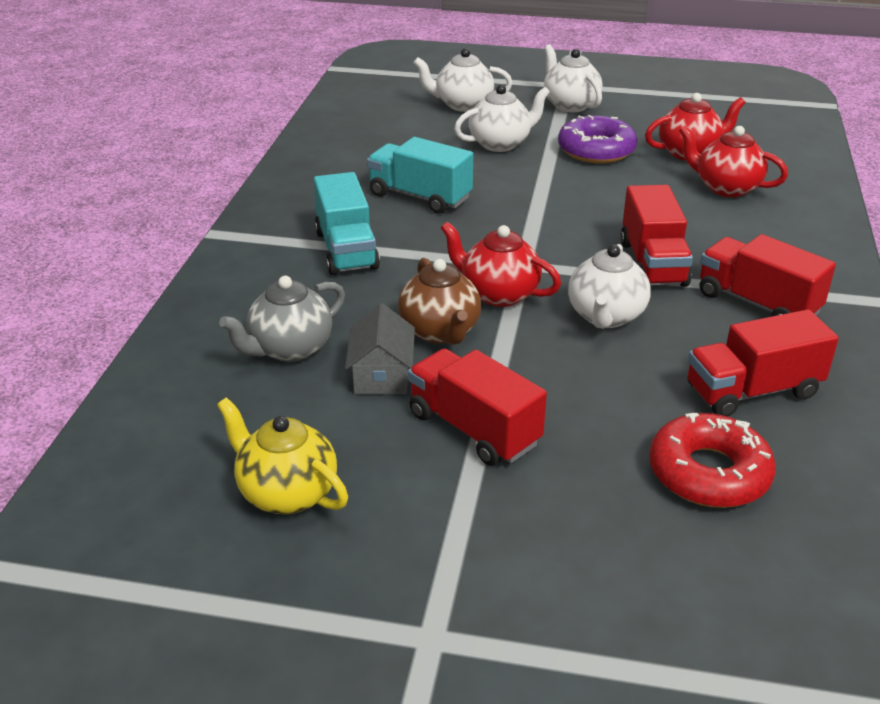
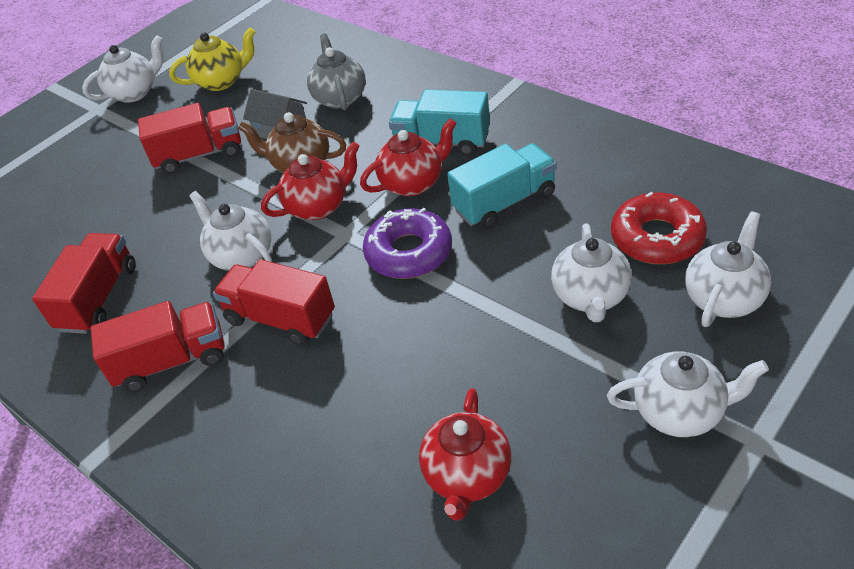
camera: 125 degrees right, 10 degrees up
(360, 604) = (135, 93): none -> white teapot
(596, 150) = (528, 379): purple donut -> purple donut (409, 252)
(709, 473) = (69, 239): red donut -> red donut (657, 238)
(726, 188) = (362, 462): red teapot -> red teapot (413, 183)

